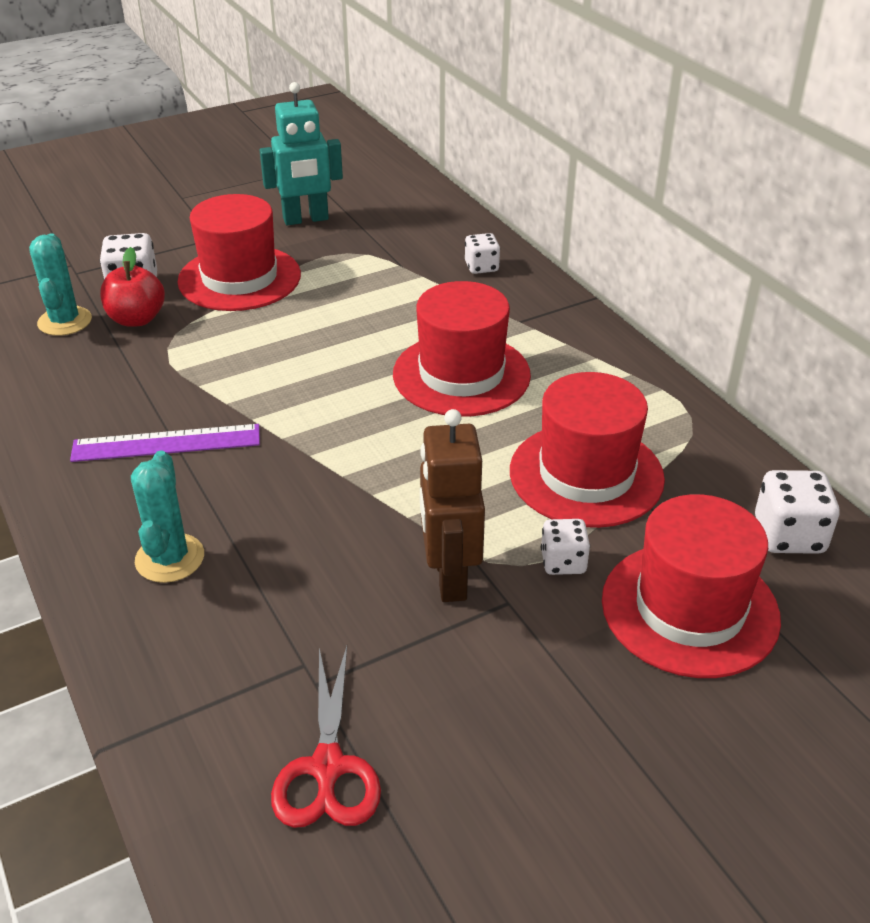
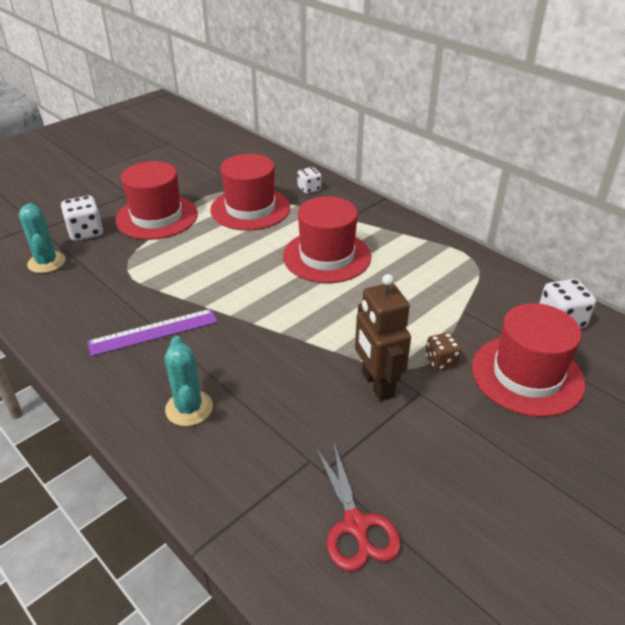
camera: 15 degrees left, 0 degrees up
(137, 319) = (97, 253): red apple -> none
(306, 219) = (184, 174): turquoise robot -> none
(563, 562) = (441, 361): white dice -> brown dice
(586, 474) = (430, 305): red hat -> red hat (250, 208)

